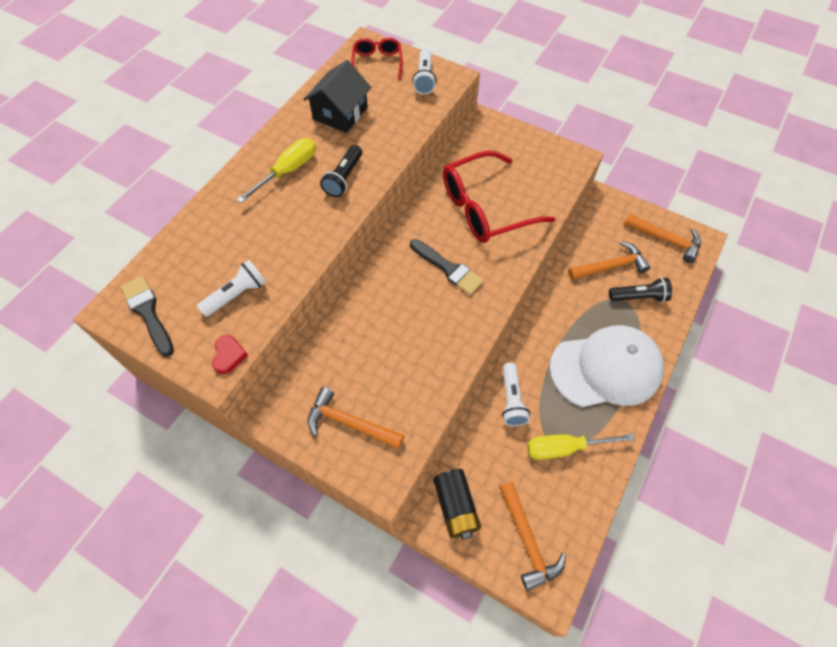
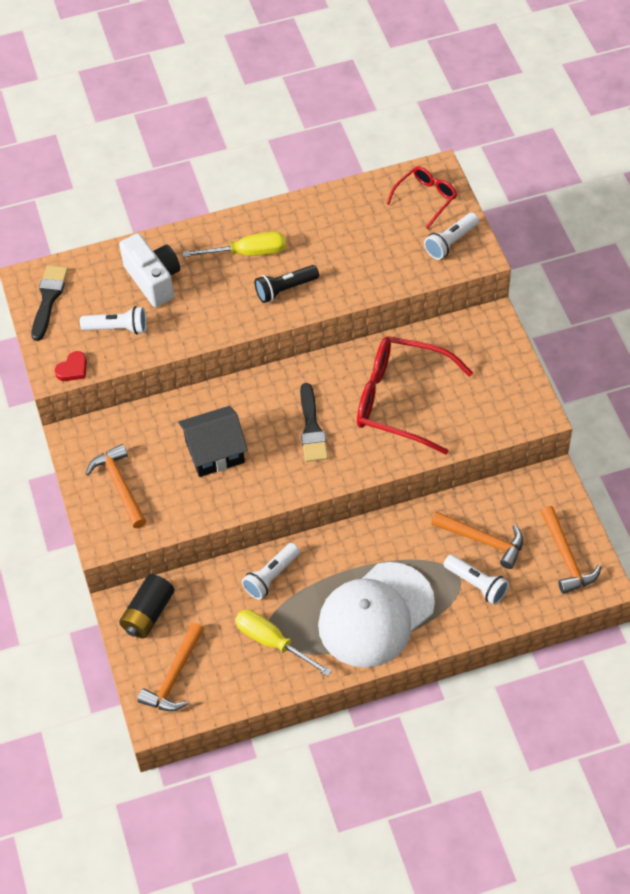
camera: 45 degrees right, 5 degrees down
(230, 237) = (153, 280): none -> white camera
(340, 113) = (342, 228): black house -> black house (215, 452)
(606, 368) = (376, 615): white cap -> white cap turned 105 degrees clockwise
(638, 296) = (476, 584): black flashlight -> white flashlight

